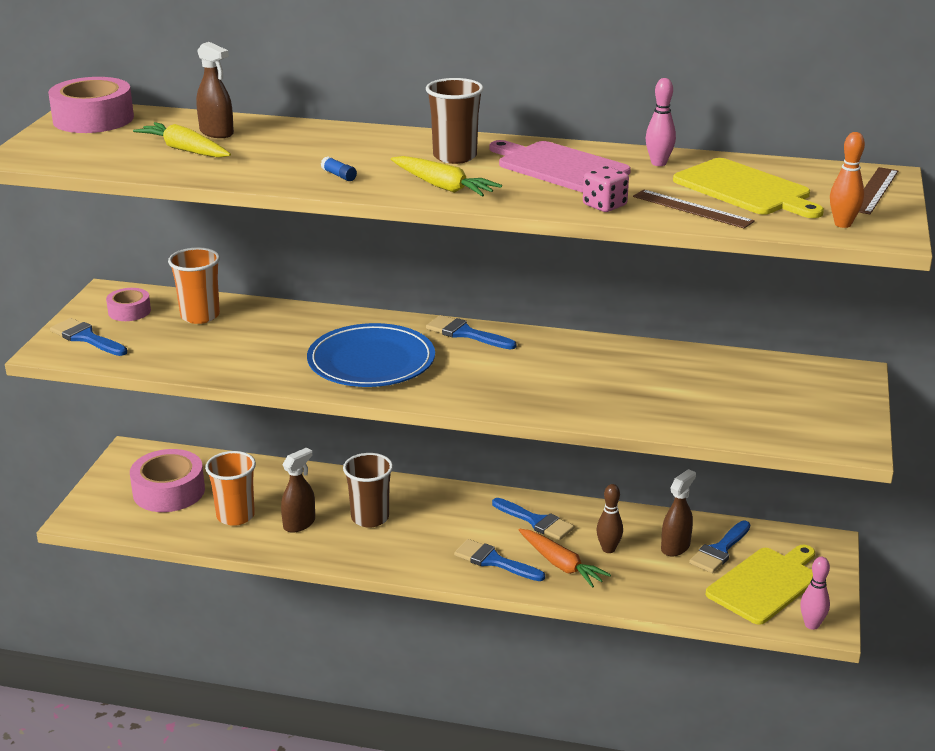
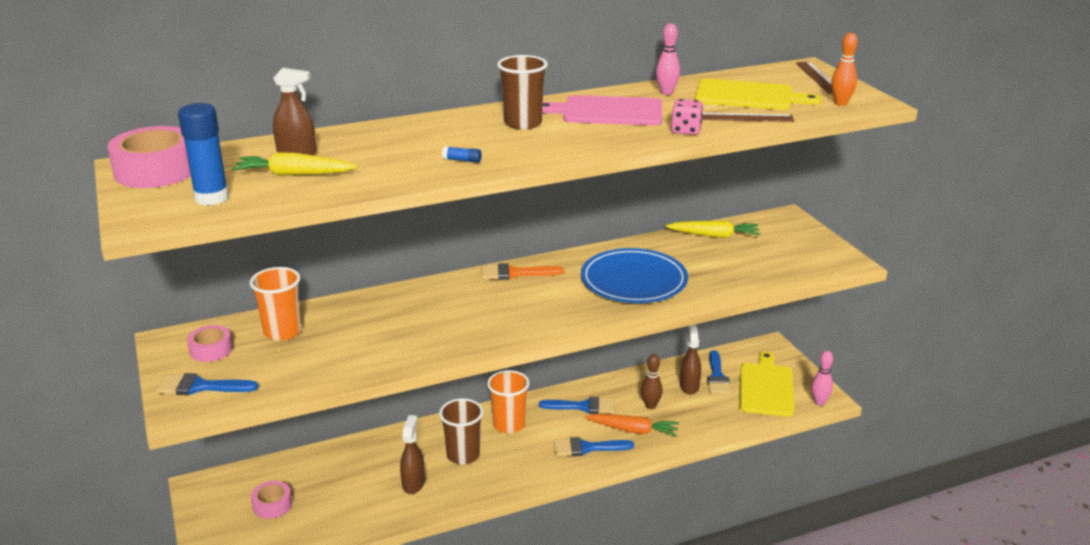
camera: 35 degrees left, 0 degrees up
(95, 152) = (211, 198): none -> blue glue stick
(169, 491) = (272, 505): pink tape -> pink tape, size x0.56
(235, 516) = (354, 500): orange cup -> orange cup (509, 425)
(371, 361) = (474, 319): blue plate -> blue plate (633, 280)
(443, 186) = (555, 147): yellow carrot -> yellow carrot (714, 235)
(465, 333) = (514, 273): blue brush -> orange brush

